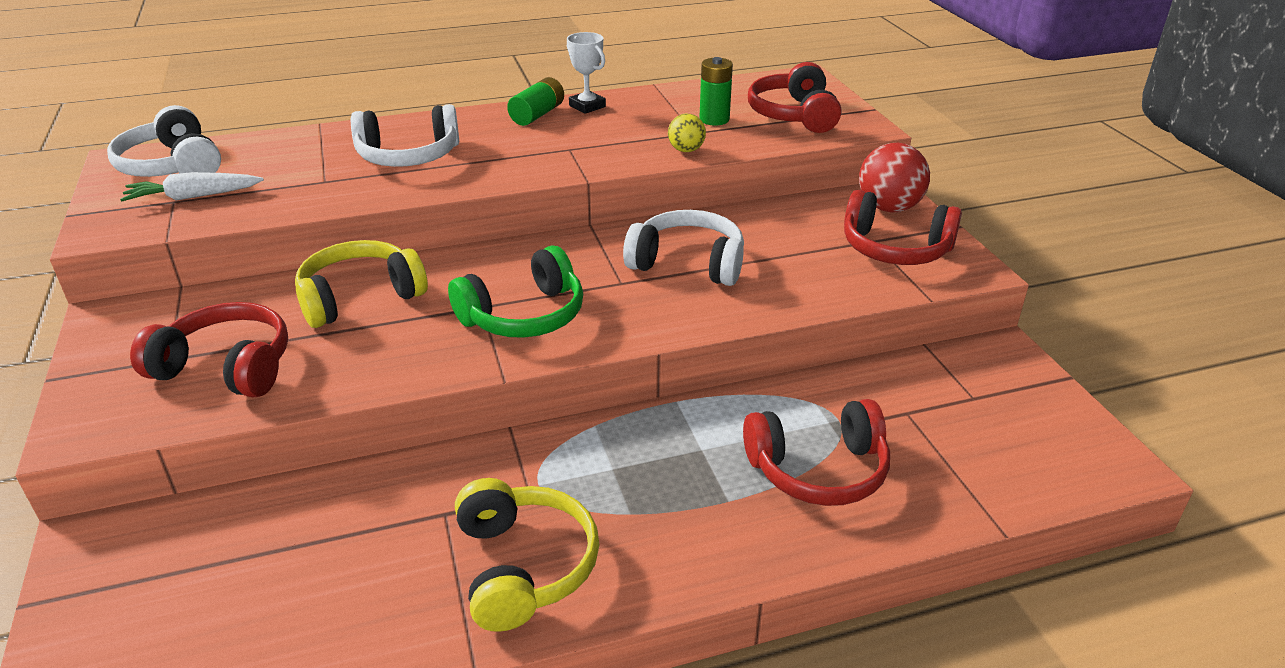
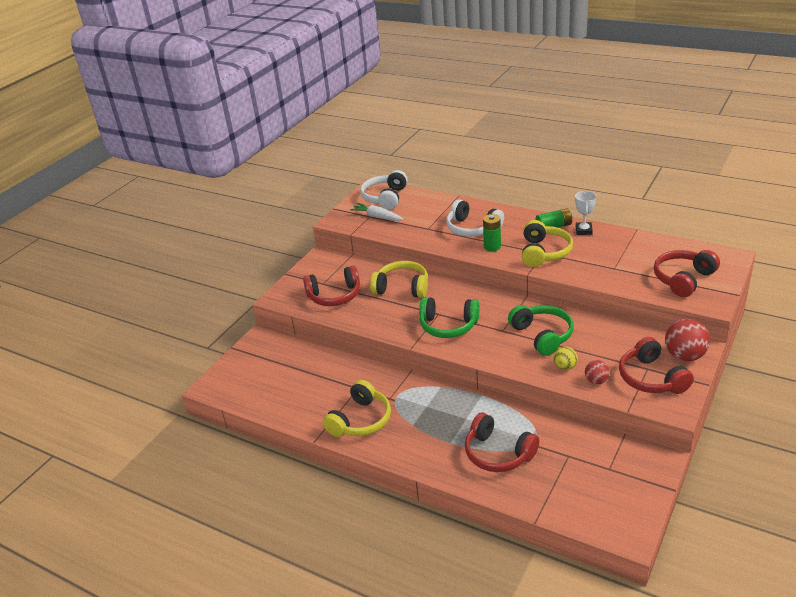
camera: 50 degrees right, 0 degrees up
(226, 367) = (334, 295): red headphones -> red headphones turned 105 degrees clockwise
(570, 147) = (544, 252): none -> yellow headphones
(686, 150) = (595, 277): yellow ball -> yellow ball (565, 367)
(688, 263) = (542, 335): white headphones -> green headphones
(714, 119) = (635, 264): green battery -> green battery (492, 246)
(841, 284) = (596, 381): none -> red ball

